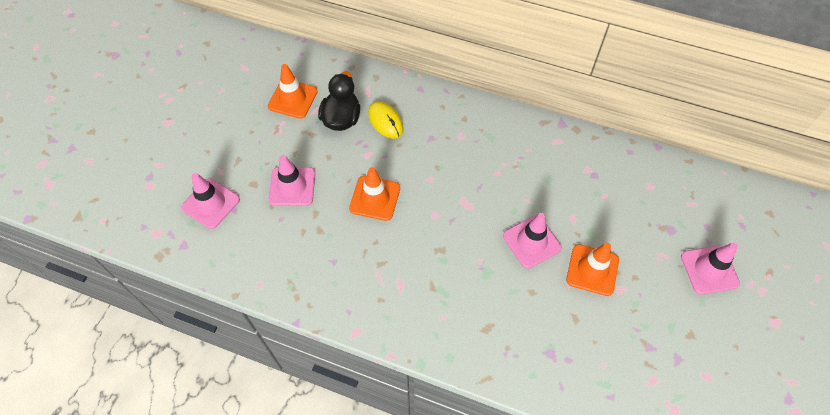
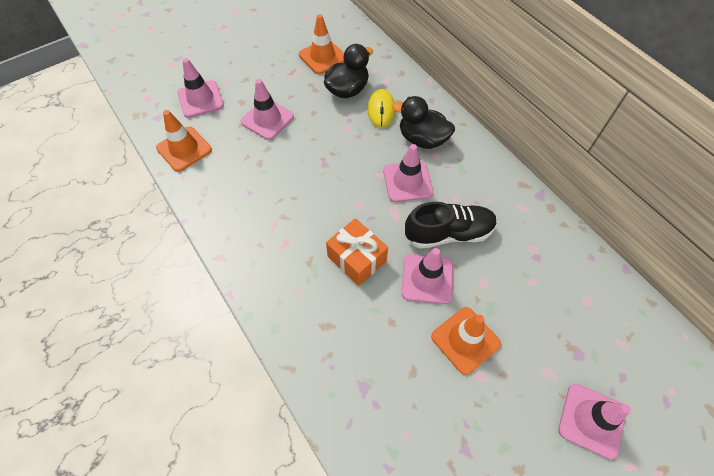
camera: 35 degrees right, 0 degrees up
(375, 198) = (322, 164): orange traffic cone -> orange traffic cone (184, 149)
(439, 128) = (422, 139): none -> black duck
(456, 172) = (407, 181): none -> pink traffic cone
(467, 260) = (357, 258): none -> orange gift
(520, 195) = (448, 233): none -> black shoe

